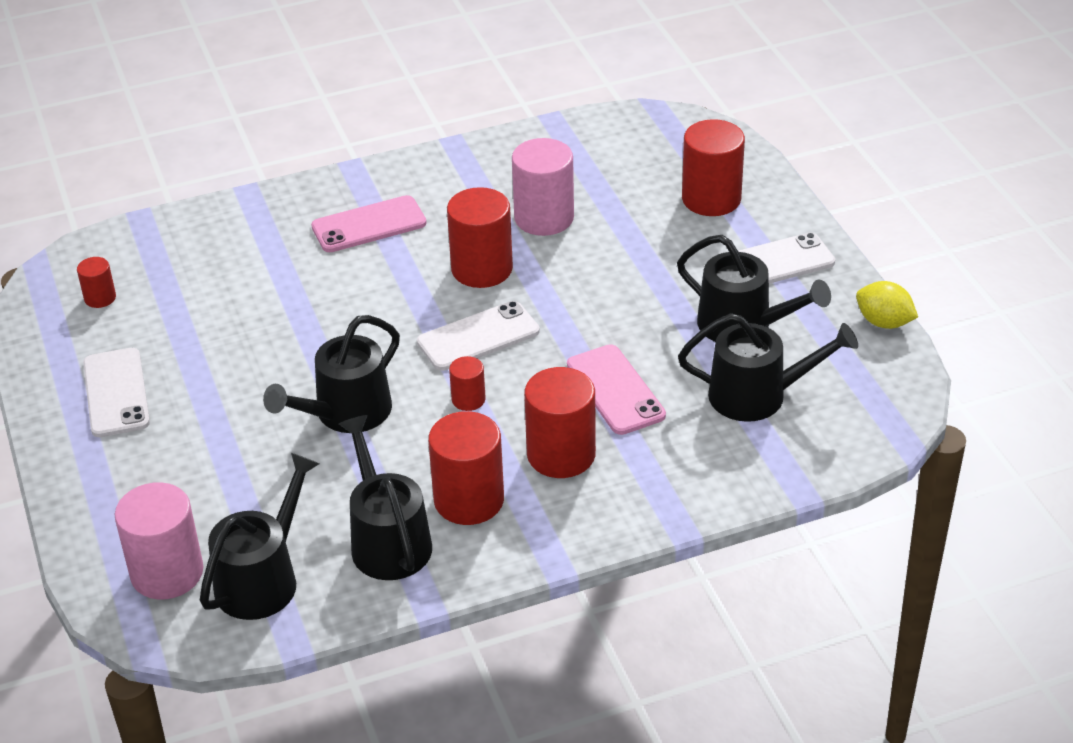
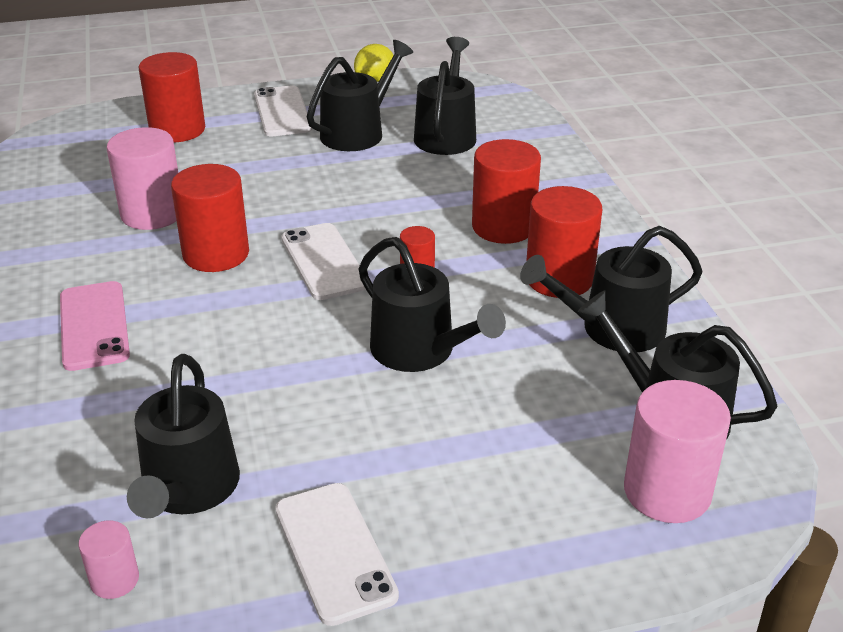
camera: 85 degrees left, 5 degrees down
(100, 298) = (114, 580): red cylinder -> pink cylinder
(116, 393) = (335, 552): white phone -> white phone turned 75 degrees clockwise
(181, 313) = (188, 489): none -> black watering can
(615, 390) = (423, 195): pink phone -> none

